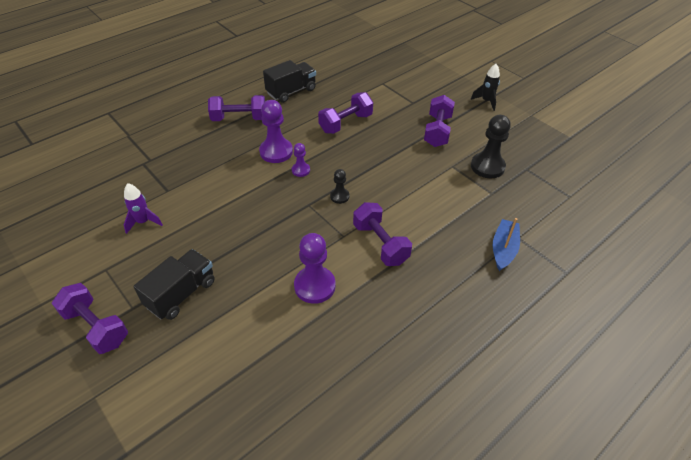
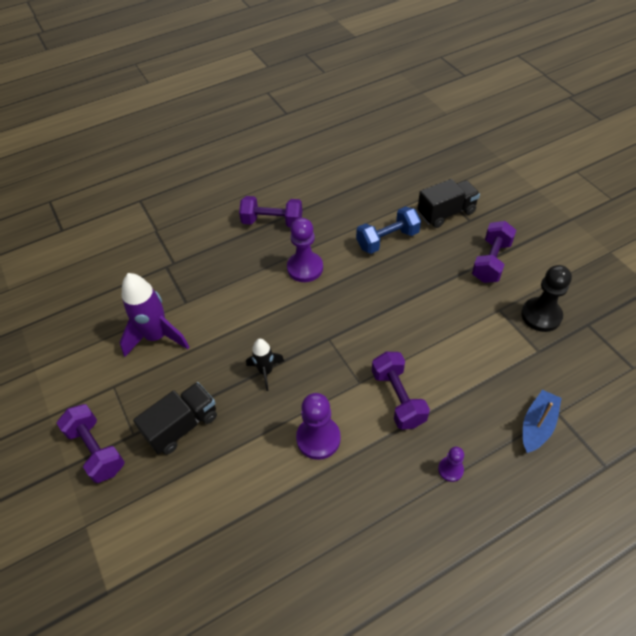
camera: 15 degrees right, 5 degrees up
(143, 222) = (157, 337): purple rocket -> purple rocket, size x1.76
(291, 91) = (334, 192): black truck -> black truck (446, 213)
(301, 170) = (327, 294): purple pawn -> purple pawn (450, 469)
(339, 196) = (364, 333): black pawn -> none
(345, 123) = (387, 240): purple dumbbell -> blue dumbbell
(486, 101) = (558, 227): black rocket -> black rocket (266, 372)

